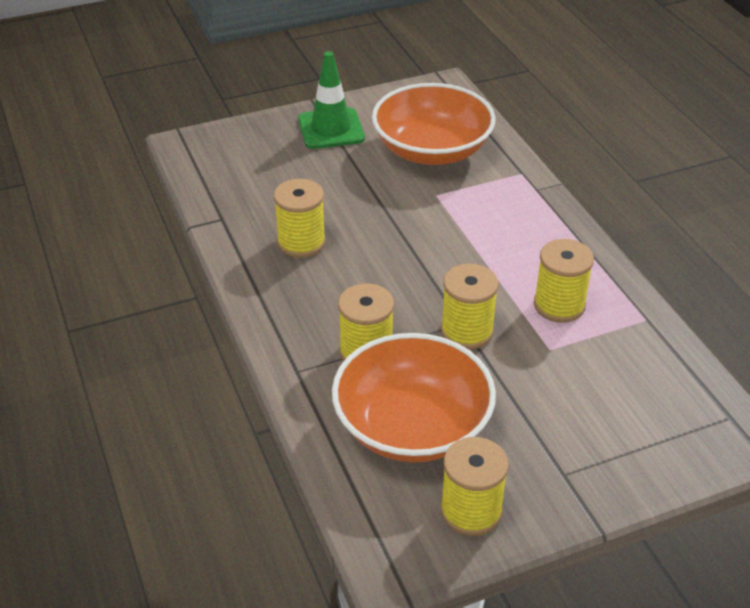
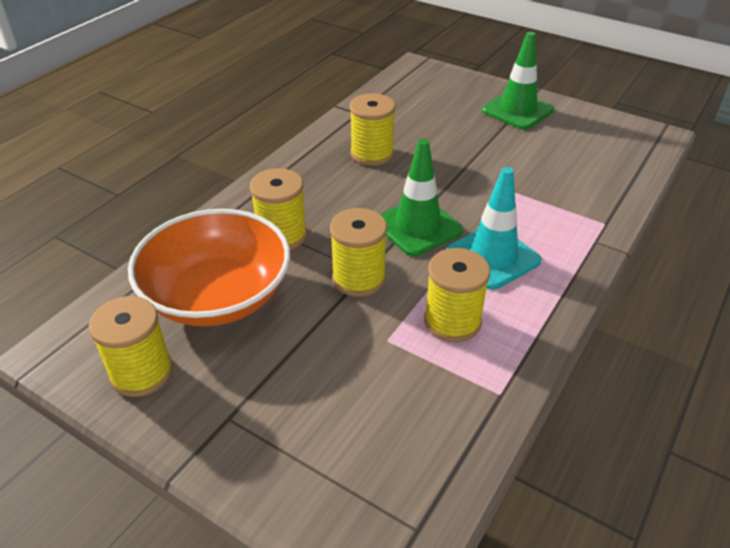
camera: 55 degrees right, 0 degrees up
(432, 150) = (563, 164): orange bowl -> none
(433, 267) = (417, 227): none -> green traffic cone
(507, 247) = (492, 256): none -> turquoise traffic cone

